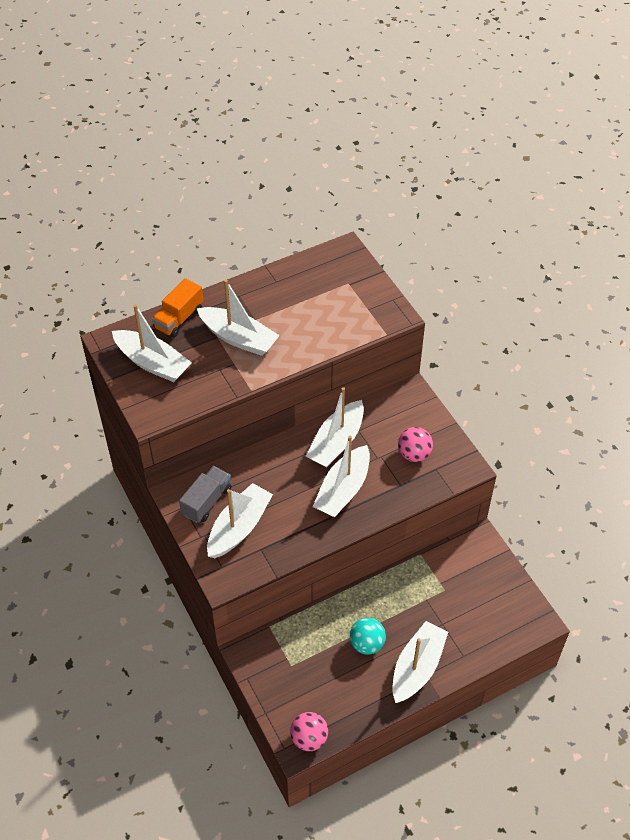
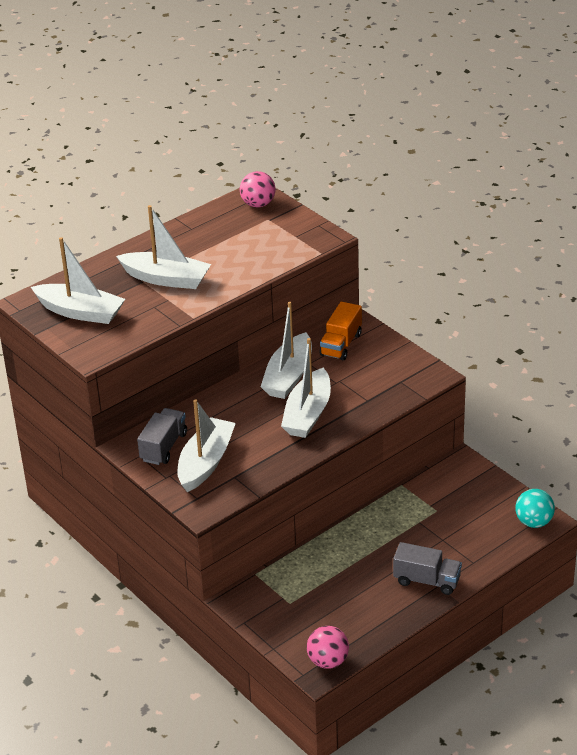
camera: 10 degrees left, 15 degrees down
(179, 319) = (97, 273): orange truck -> orange truck (341, 344)
(367, 644) = (366, 570): turquoise ball -> turquoise ball (534, 522)
(414, 454) = (374, 373): pink ball -> pink ball (258, 204)
(417, 667) = (427, 580): white boat -> grey truck

